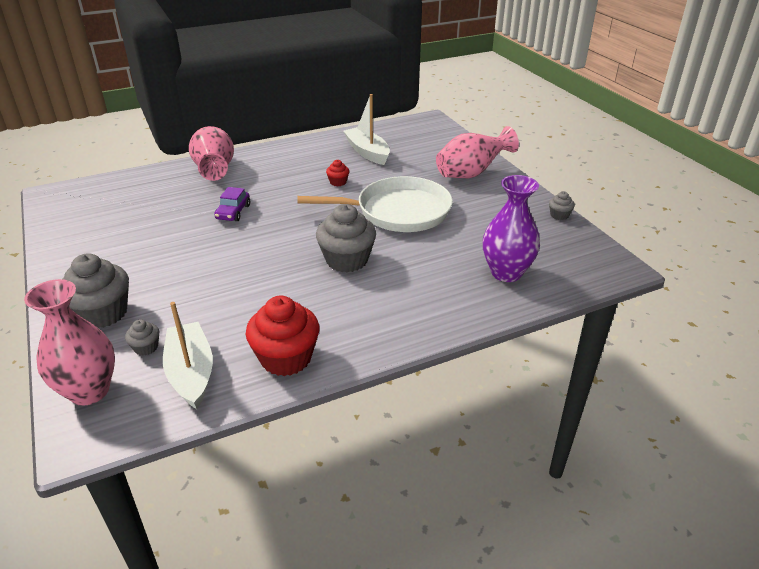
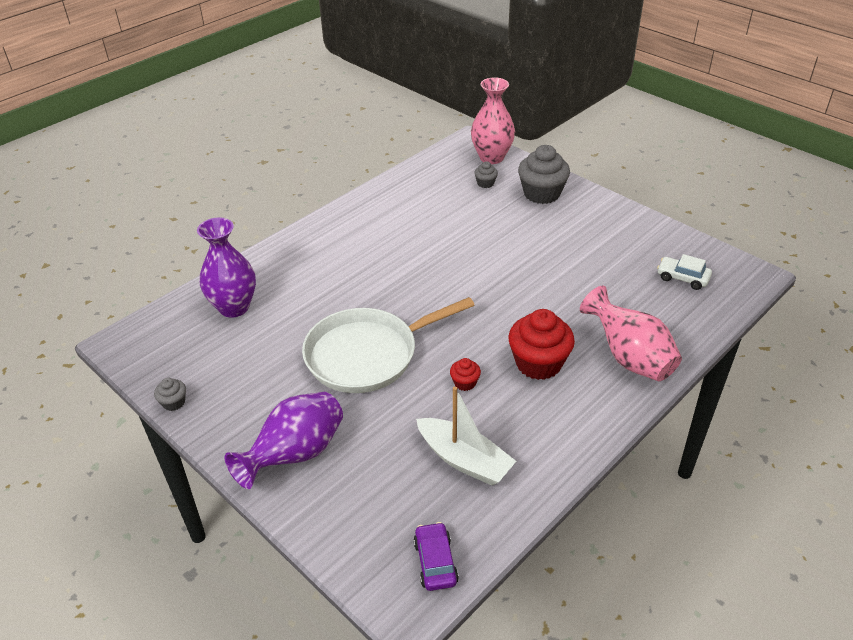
camera: 160 degrees right, 5 degrees up
(104, 204) = (682, 278): none -> white car
(191, 373) = (441, 178): white boat -> none
(233, 212) = (543, 304): purple car -> purple car (435, 562)
(286, 358) = (386, 200): red cupcake -> red cupcake (538, 363)
(347, 260) = (389, 281): grey cupcake -> none
(471, 173) = (295, 455): pink vase -> purple vase

